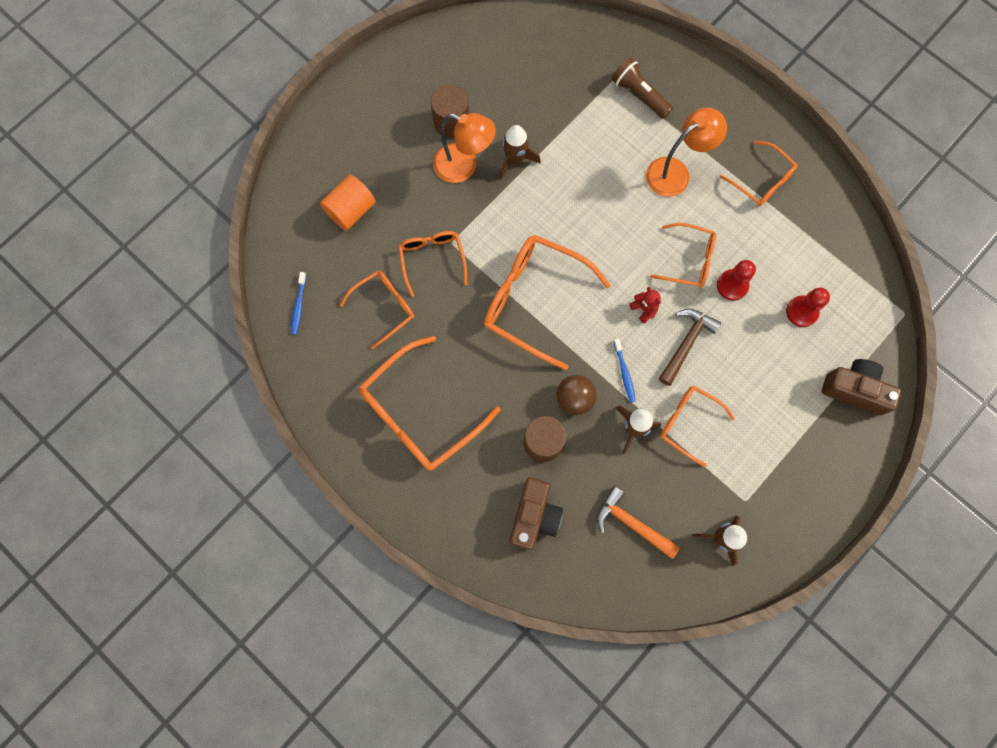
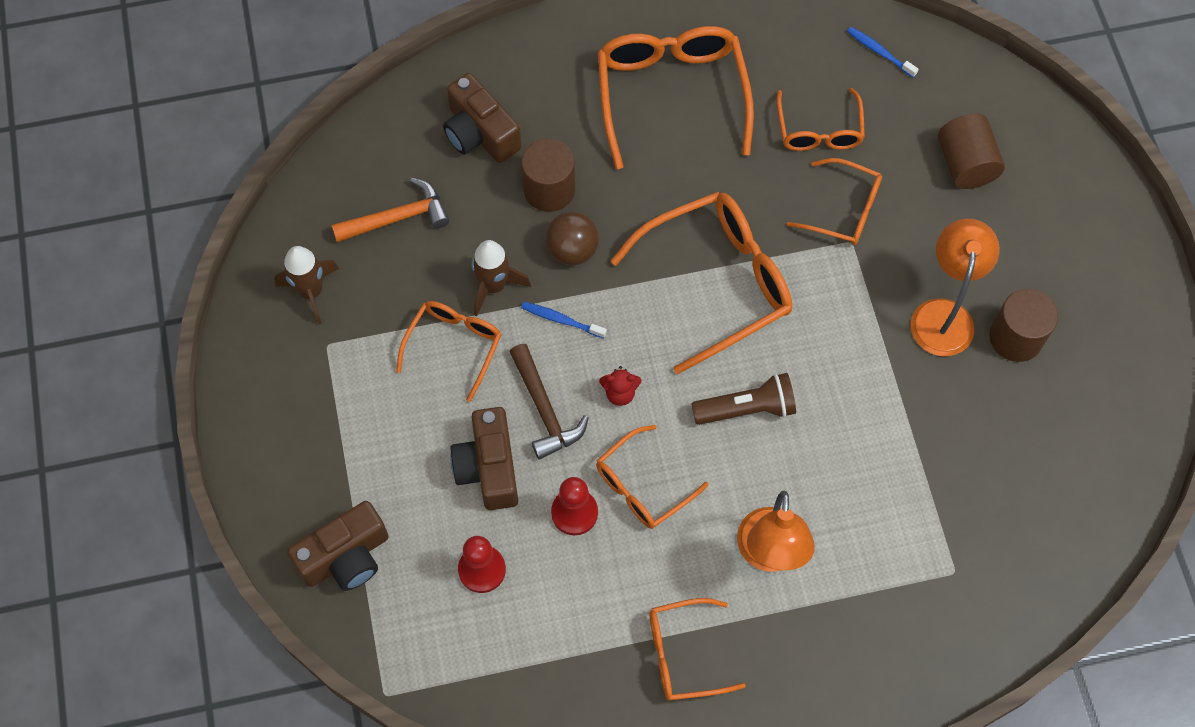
camera: 125 degrees right, 10 degrees down
(351, 210) = (965, 164): orange cylinder -> brown cylinder
(464, 167) = (943, 314): orange lamp -> orange lamp turned 135 degrees clockwise
(515, 160) = (914, 377): brown rocket -> none
(639, 94) = (911, 588): brown flashlight -> brown flashlight (747, 409)
(689, 423) = (453, 347): orange glasses -> orange glasses turned 45 degrees counterclockwise
(744, 349) = (488, 468): none -> brown camera

